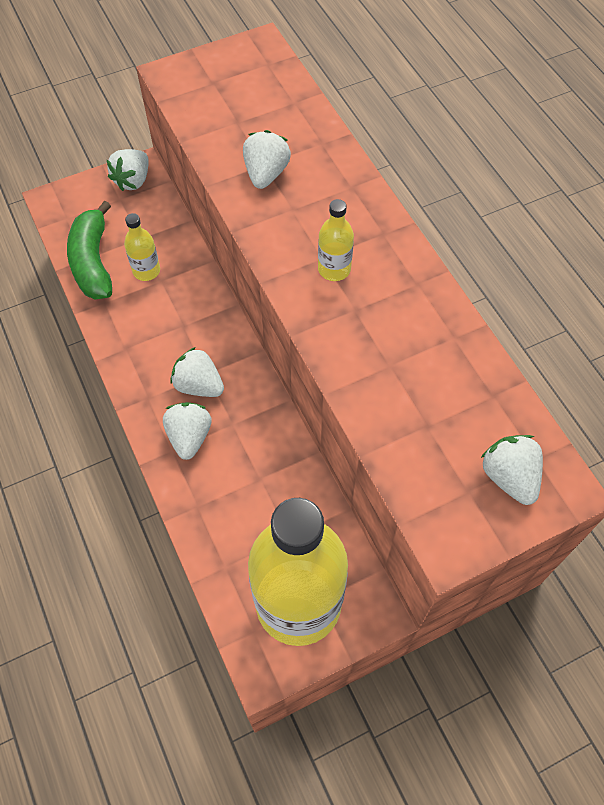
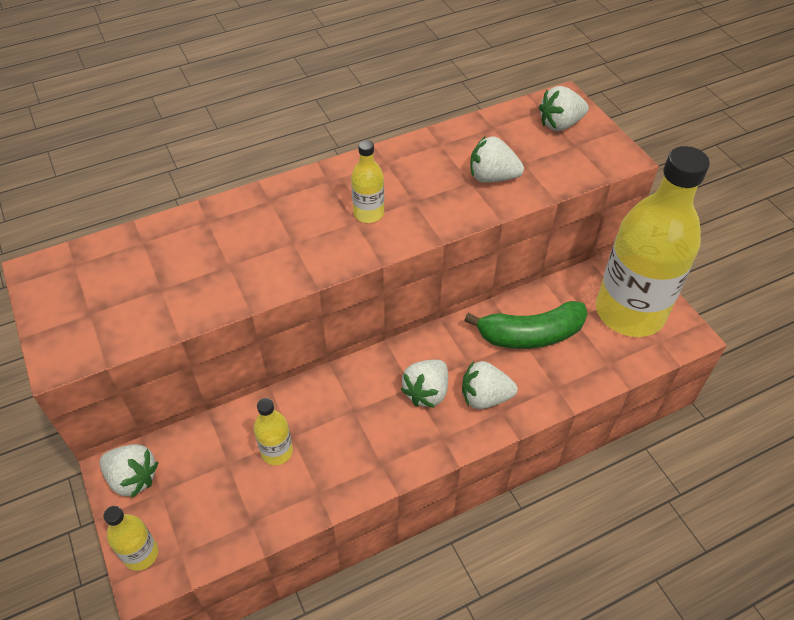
camera: 90 degrees left, 10 degrees down
(69, 195) = (141, 554): none -> yellow bottle
(93, 262) = (258, 511): green banana -> green banana (530, 335)
(266, 174) = (242, 263): white strawberry -> white strawberry (492, 177)

